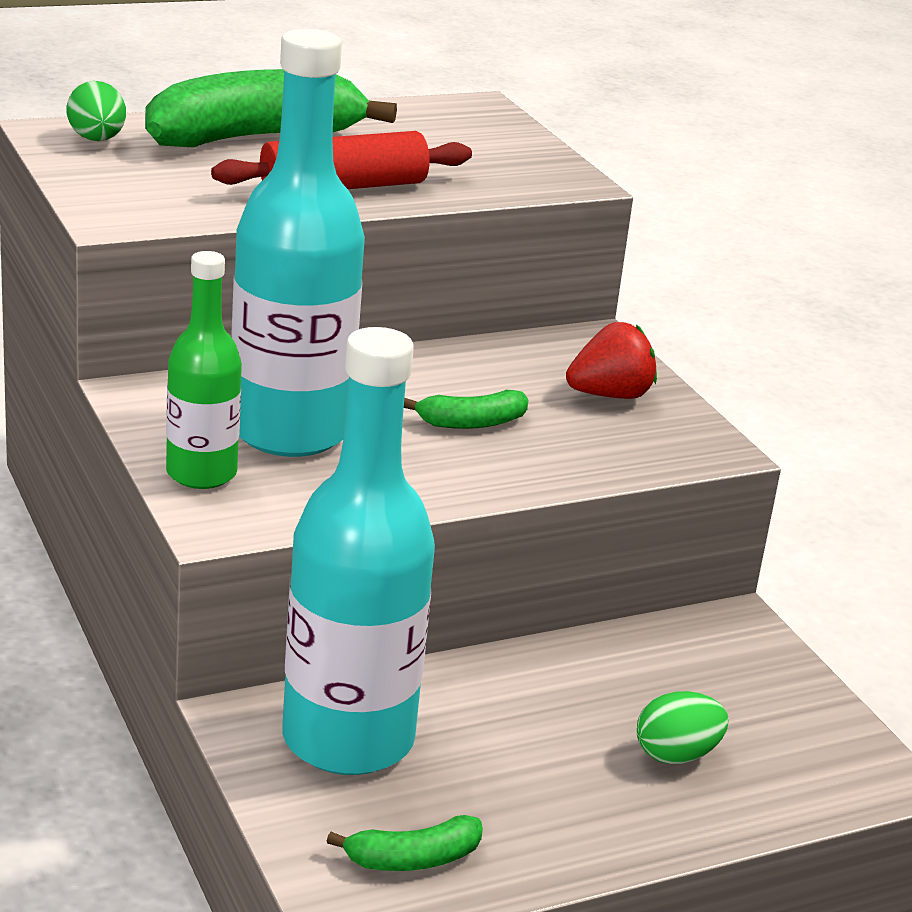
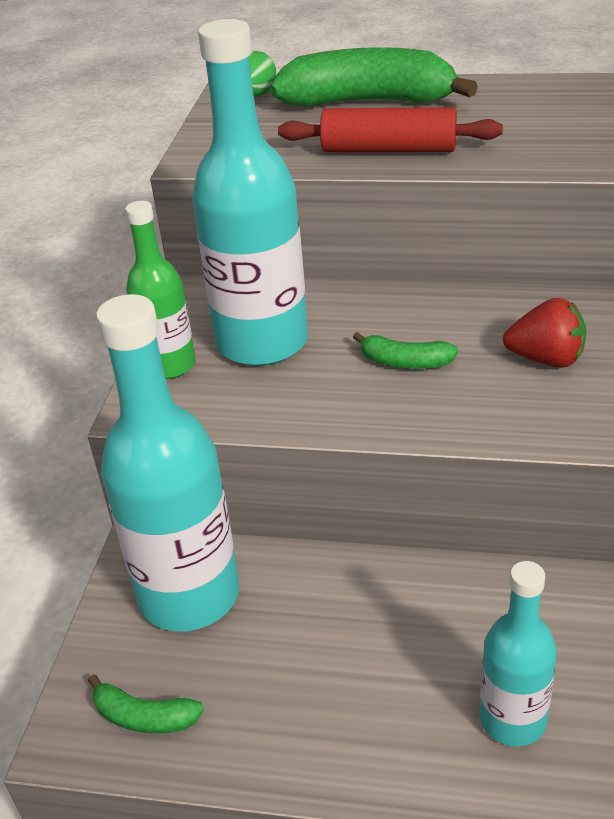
camera: 40 degrees right, 10 degrees up
(676, 755) = (422, 701): green egg -> none
(768, 743) = (512, 720): none -> turquoise bottle

